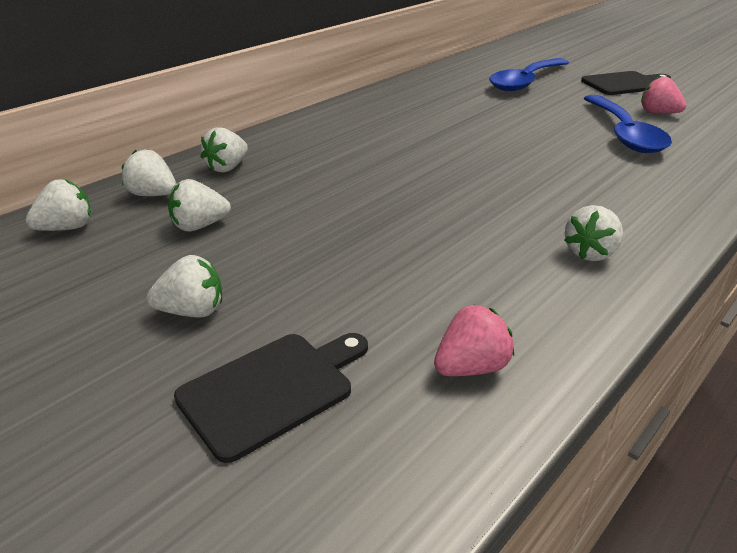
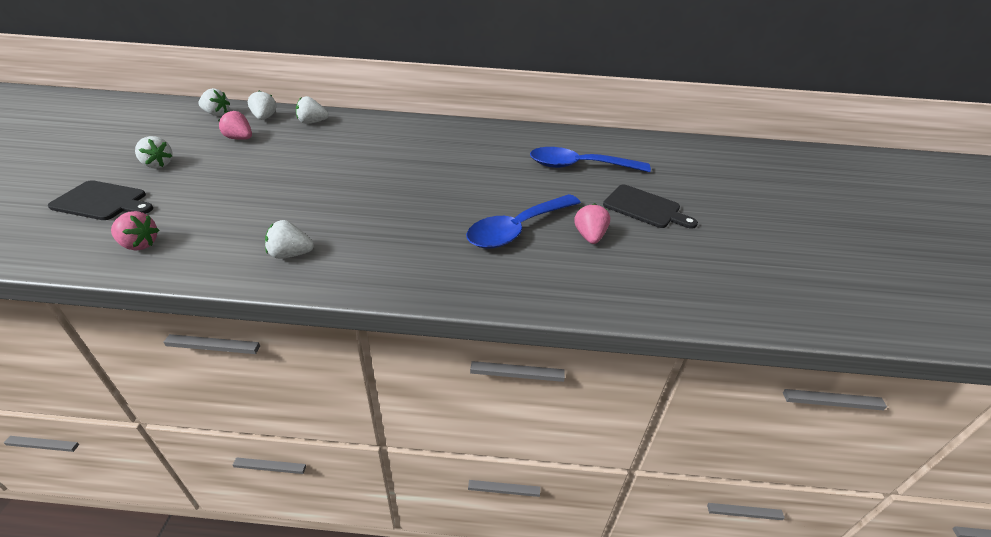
camera: 50 degrees right, 5 degrees up
(199, 226) = (240, 138): white strawberry -> pink strawberry

